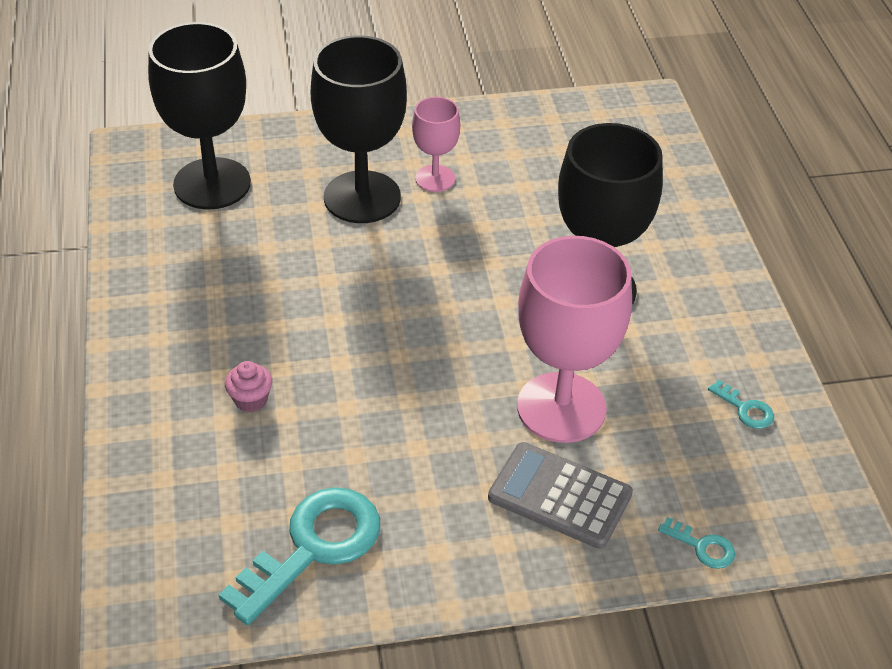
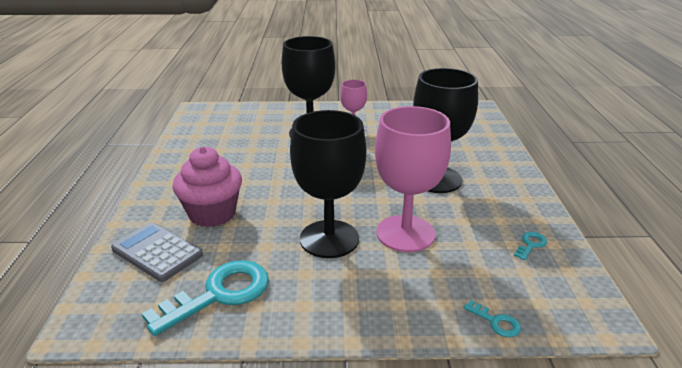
camera: 10 degrees right, 15 degrees down
(212, 184) = (232, 124): black goblet -> black goblet (329, 239)
(250, 400) = (212, 214): pink cupcake -> pink cupcake, size x2.26
(560, 496) = (395, 281): grey calculator -> grey calculator (157, 252)
(745, 409) = (530, 244): turquoise key -> turquoise key turned 105 degrees counterclockwise

